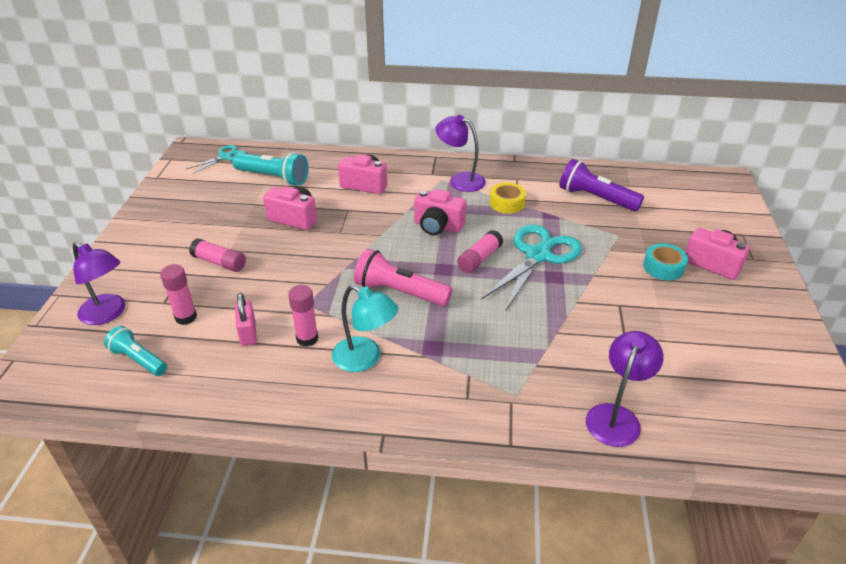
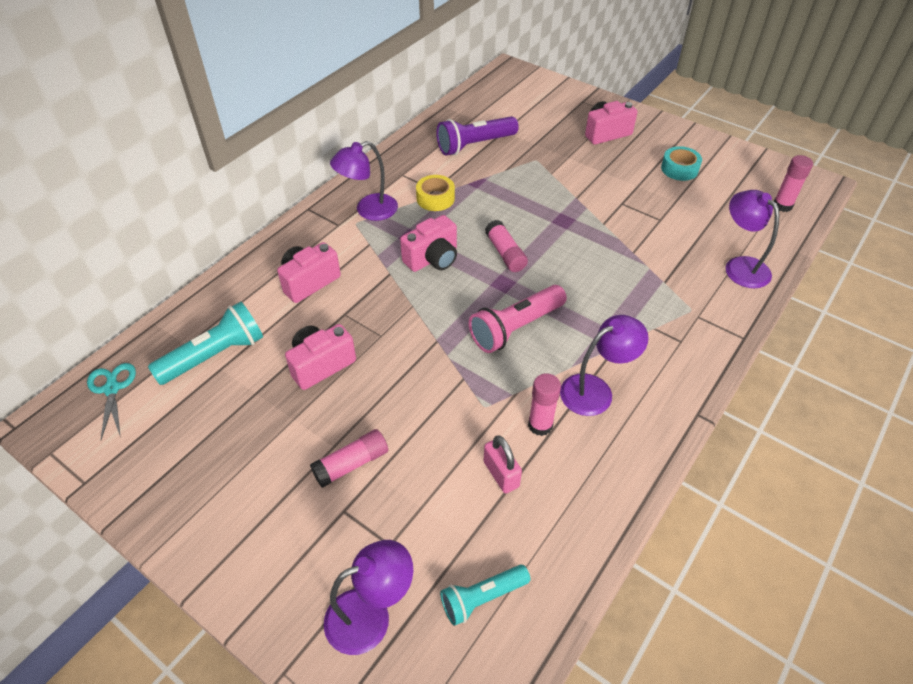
camera: 60 degrees left, 10 degrees up
(186, 317) = (434, 527): pink glue stick -> pink glue stick (782, 205)
(248, 333) = (501, 474): pink padlock -> pink padlock turned 45 degrees clockwise
(365, 359) = (595, 390): turquoise lamp -> purple lamp
(537, 255) = (528, 216): turquoise scissors -> none
(663, 267) = (593, 158): turquoise tape -> turquoise tape (679, 169)

